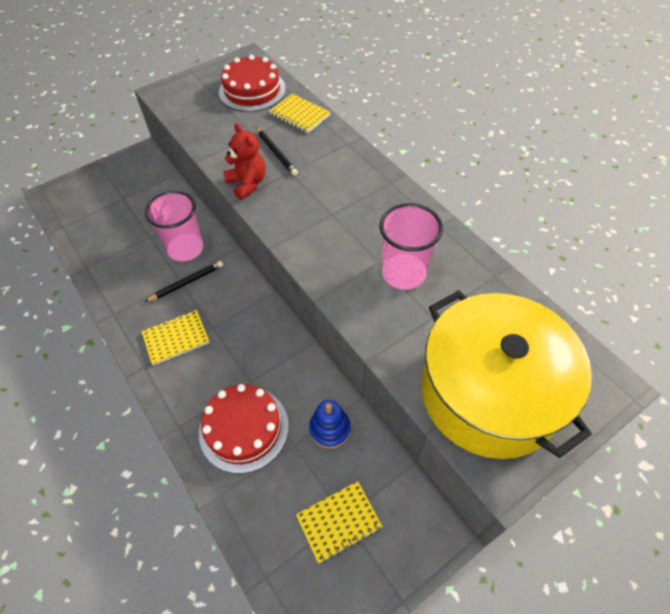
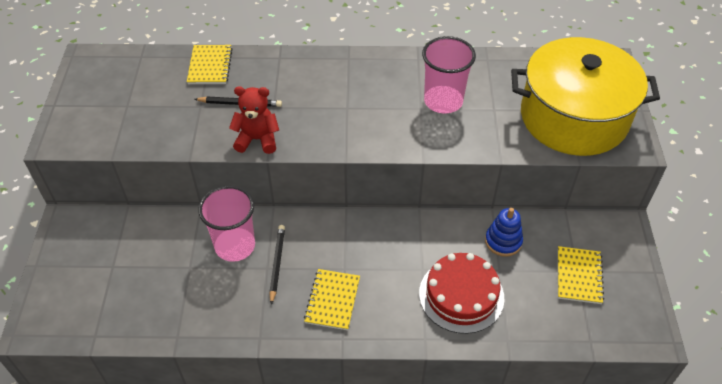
camera: 55 degrees left, 5 degrees down
(252, 90) = (138, 78): red cake -> none
(299, 115) = (210, 66): yellow notebook -> yellow notebook turned 75 degrees counterclockwise

